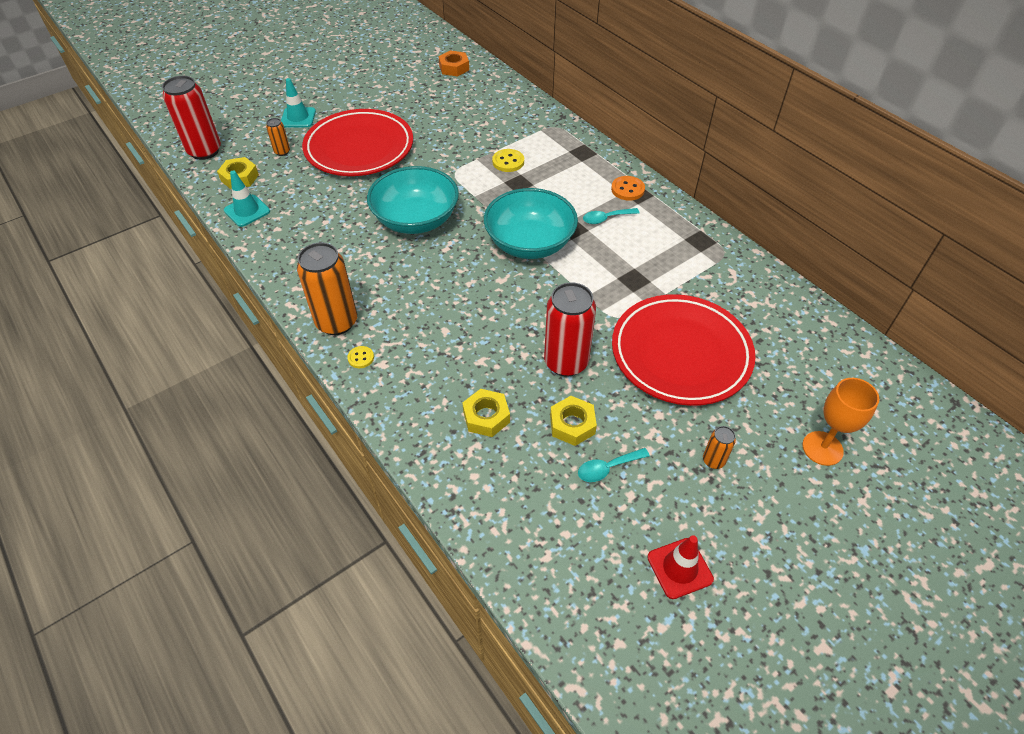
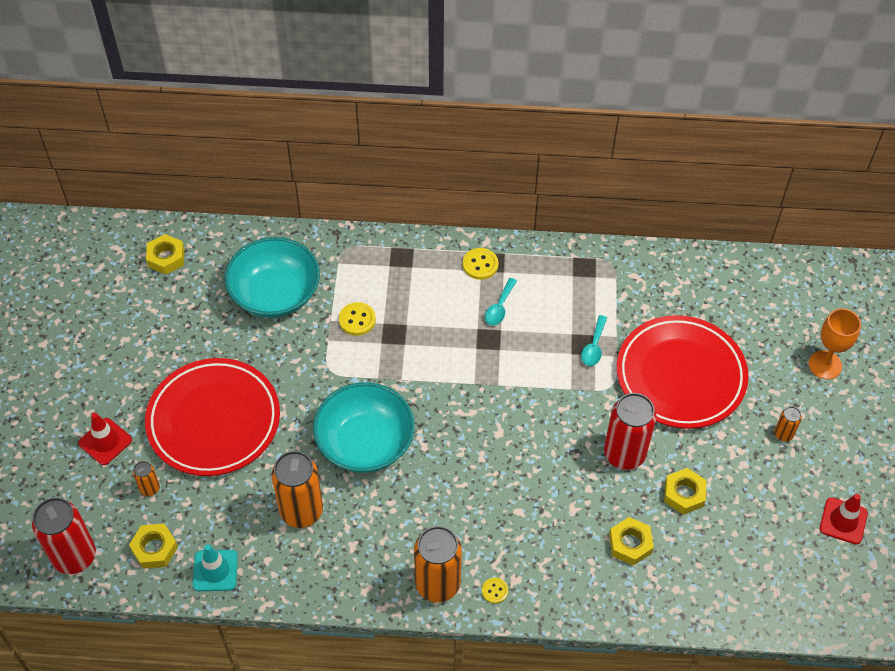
camera: 50 degrees left, 5 degrees up
(298, 118) = (105, 441): turquoise traffic cone -> red traffic cone
(330, 222) = (301, 511): none -> orange can
(454, 68) = (166, 258): orange nut -> yellow nut
(530, 243) = (476, 381): turquoise bowl -> turquoise bowl (275, 294)
(607, 468) = (738, 501): turquoise spoon -> turquoise spoon (594, 347)
(627, 189) = (480, 265): orange button -> yellow button

